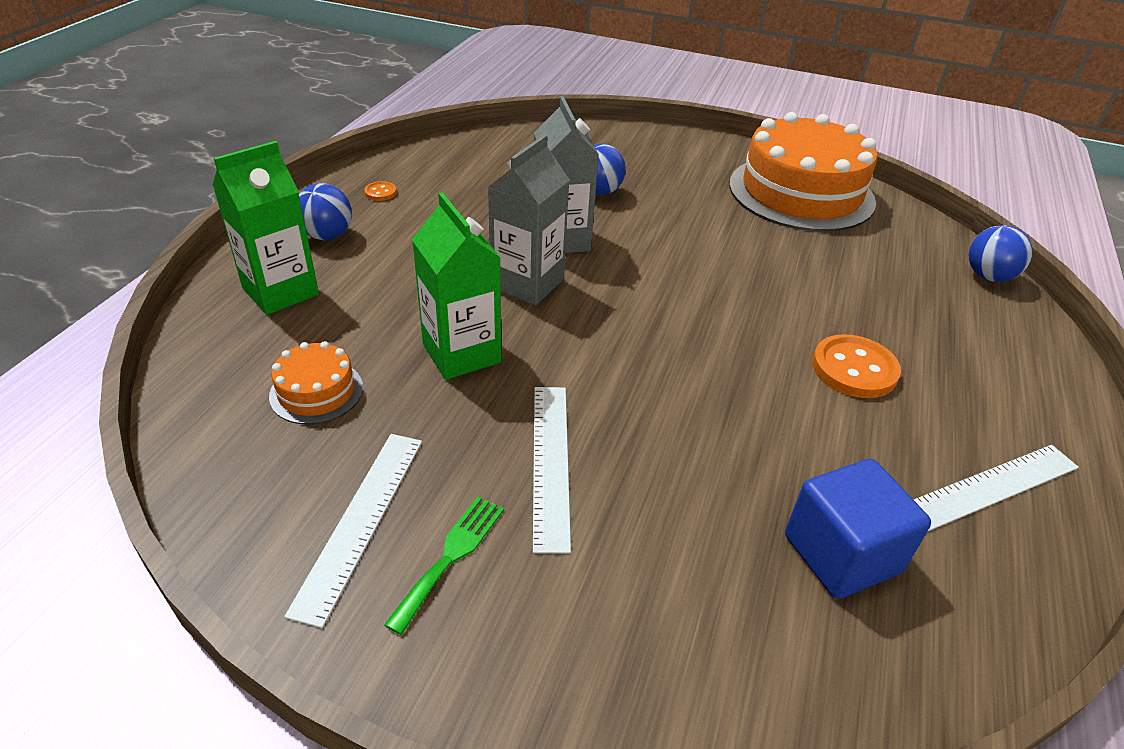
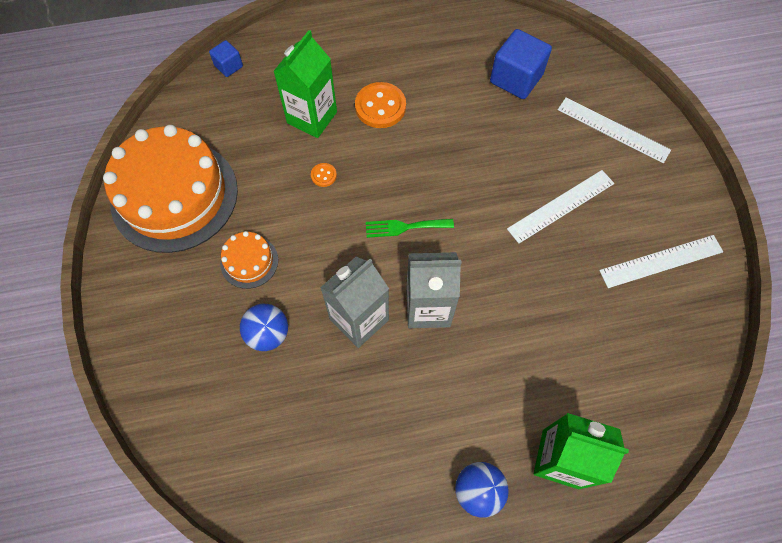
camera: 120 degrees left, 25 degrees up
(316, 391) = (614, 351): orange cake -> orange cake (249, 261)
(380, 192) = (389, 506): orange button -> orange button (323, 175)
(451, 556) = (643, 213): green fork -> green fork (404, 227)
(461, 353) = (523, 299): green carton -> green carton (312, 117)
(988, 276) = (228, 66): blue ball -> blue cube
(989, 488) = (431, 38): white ruler -> white ruler (613, 129)

